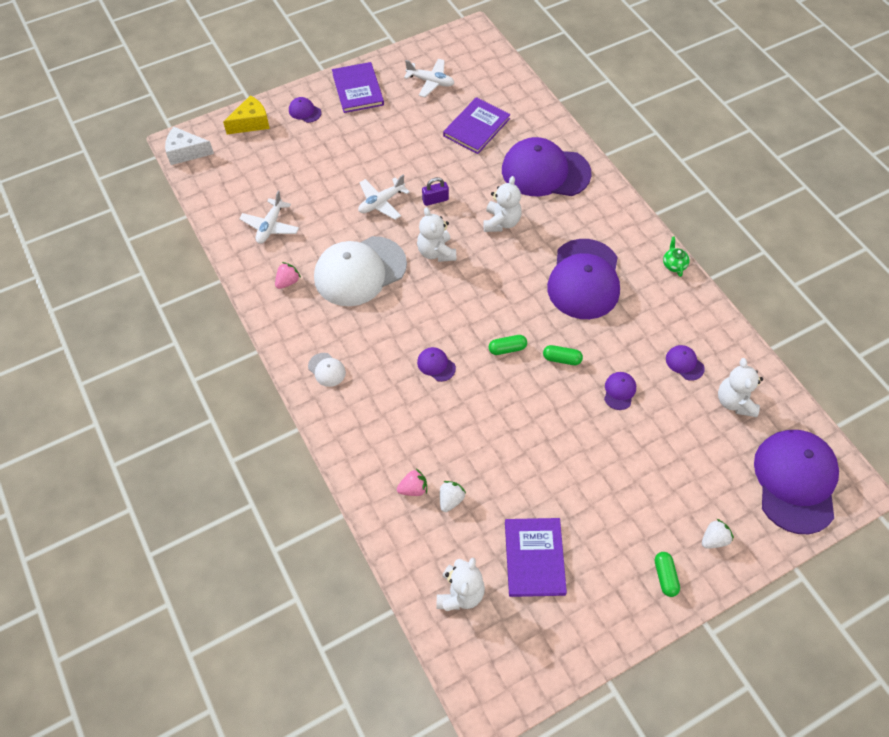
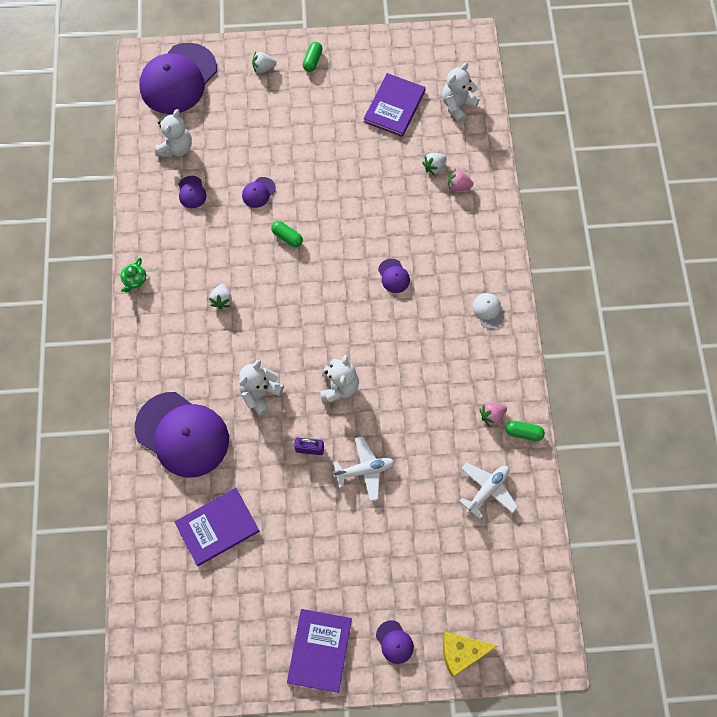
camera: 155 degrees left, 10 degrees up
(186, 152) = (548, 639): white cheese -> none
(360, 271) = (420, 397): white cap -> none
(431, 82) = (231, 622): white plane -> none
(507, 348) = (327, 265): green capsule -> green capsule (523, 433)
(584, 279) = (222, 300): purple cap -> white strawberry

